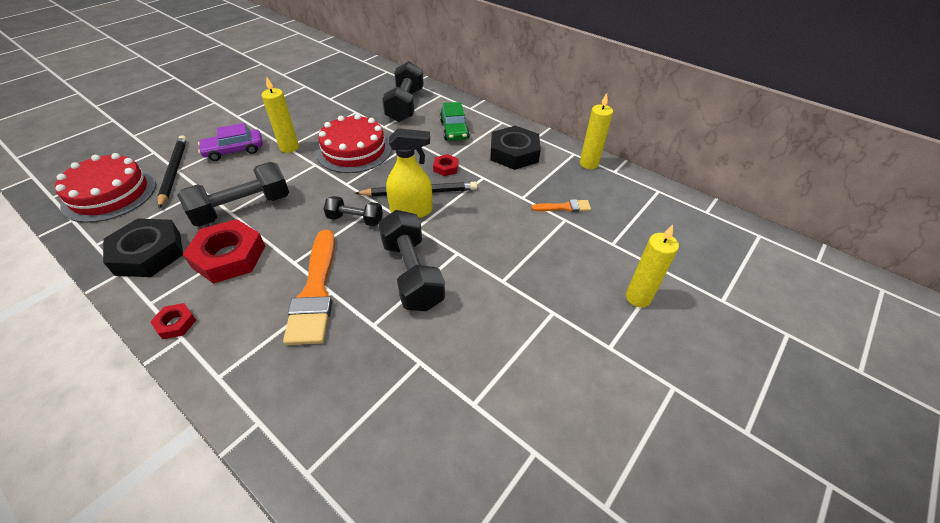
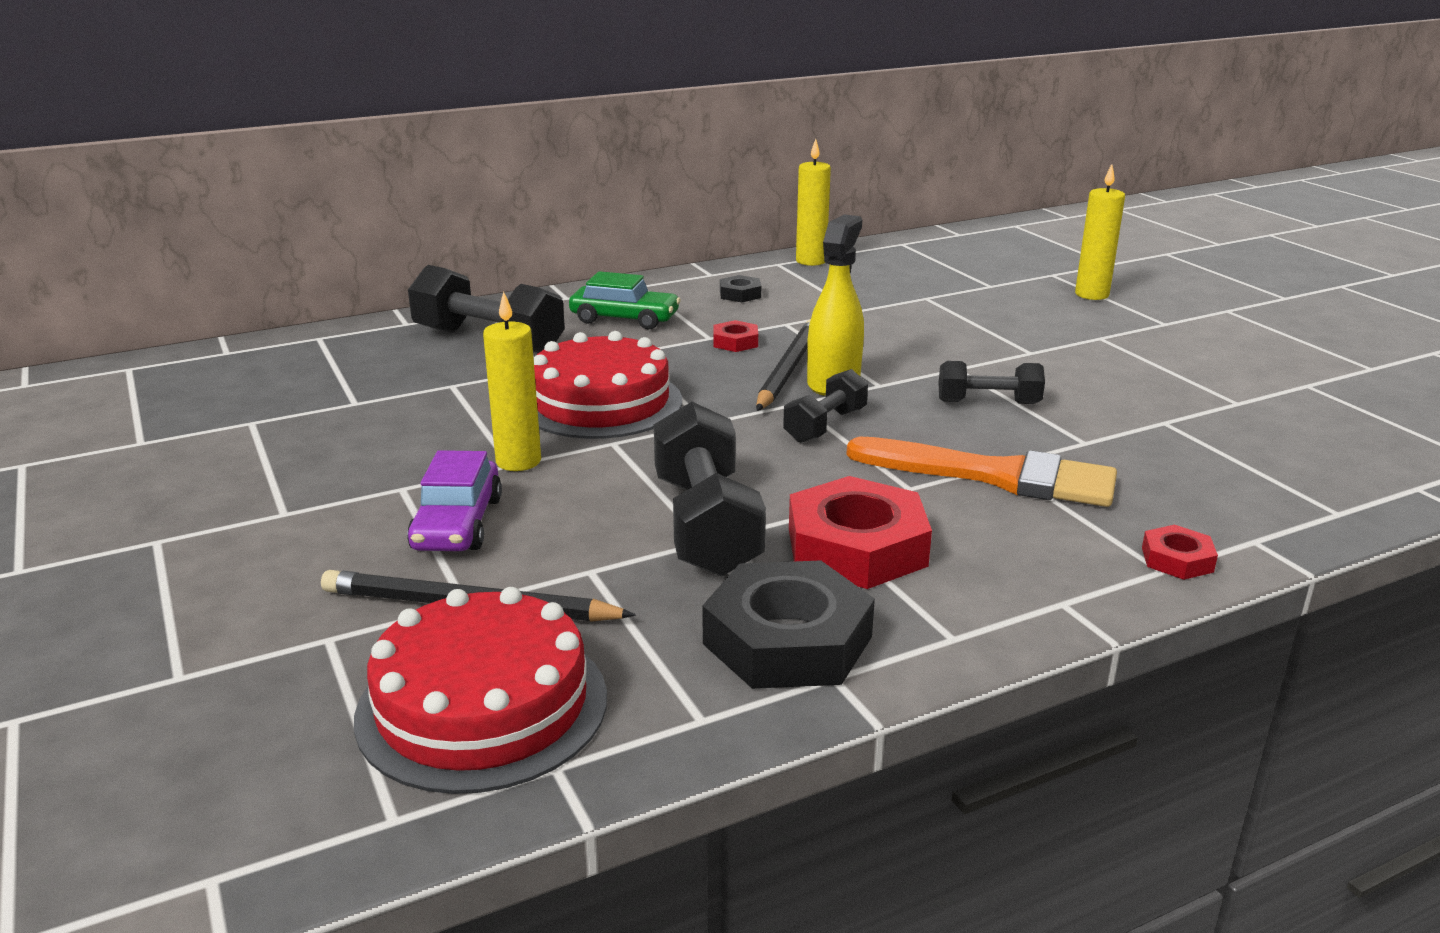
camera: 65 degrees left, 20 degrees down
(176, 323) = (1023, 607): red nut -> red nut (1177, 559)
(412, 274) = (988, 402): black dumbbell -> black dumbbell, size x0.57
(514, 153) = (740, 294): black nut -> black nut, size x0.48
(564, 207) = (899, 292): orange brush -> none

